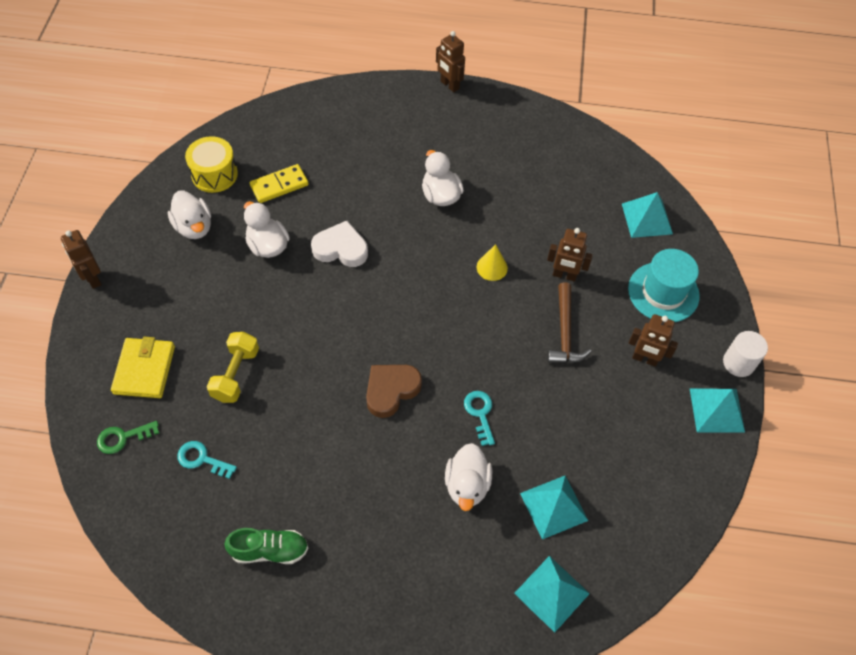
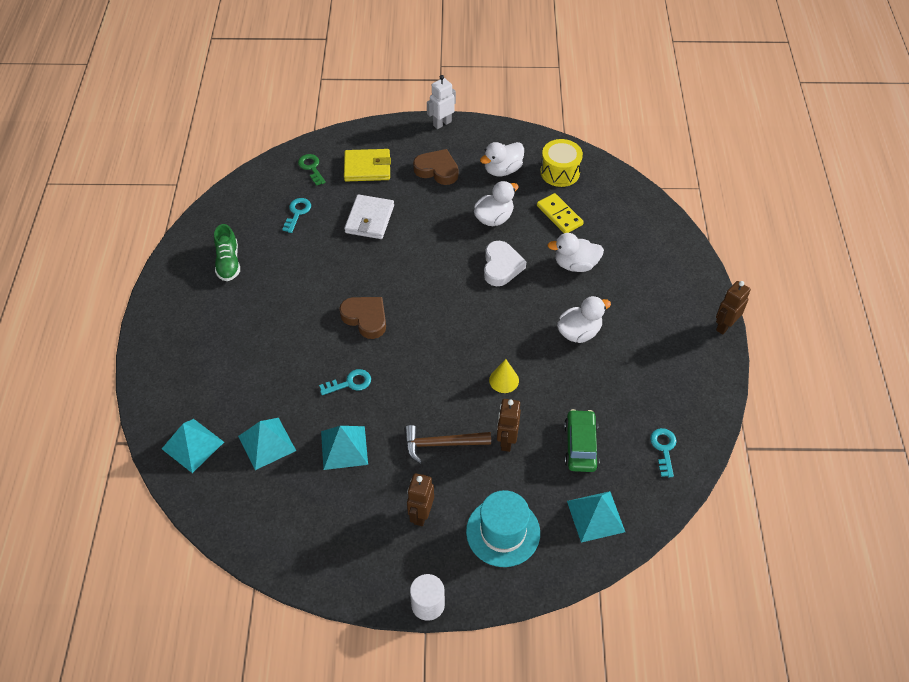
camera: 85 degrees right, 5 degrees down
(93, 278) = (442, 123): brown robot -> white robot
(173, 293) = (437, 170): none -> brown heart
(236, 374) = (369, 219): yellow dumbbell -> white wallet
(467, 485) = (284, 379): white duck -> white duck (575, 264)
(573, 217) = (580, 446): none -> green car
(579, 156) = (664, 448): none -> turquoise key
(716, 410) = (371, 580): turquoise pyramid -> turquoise pyramid (344, 447)

